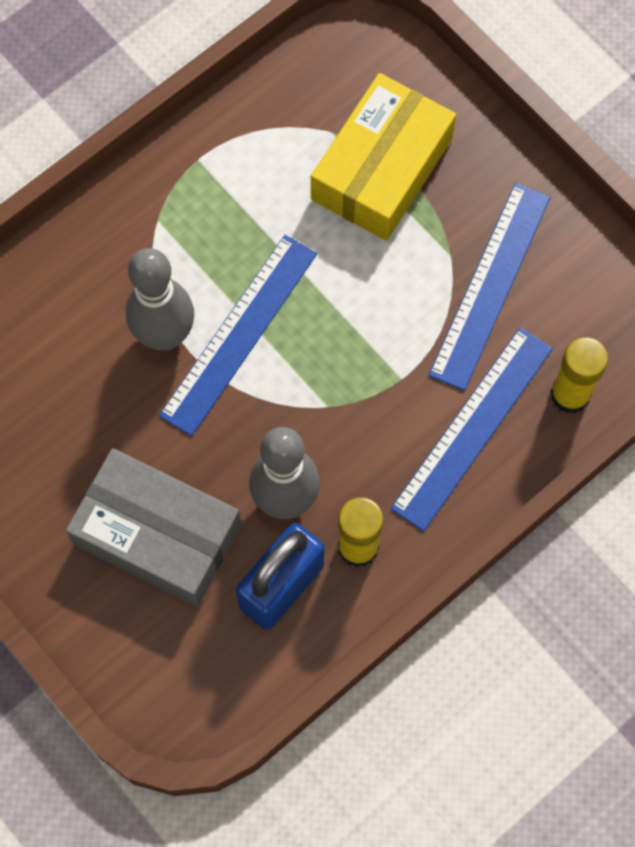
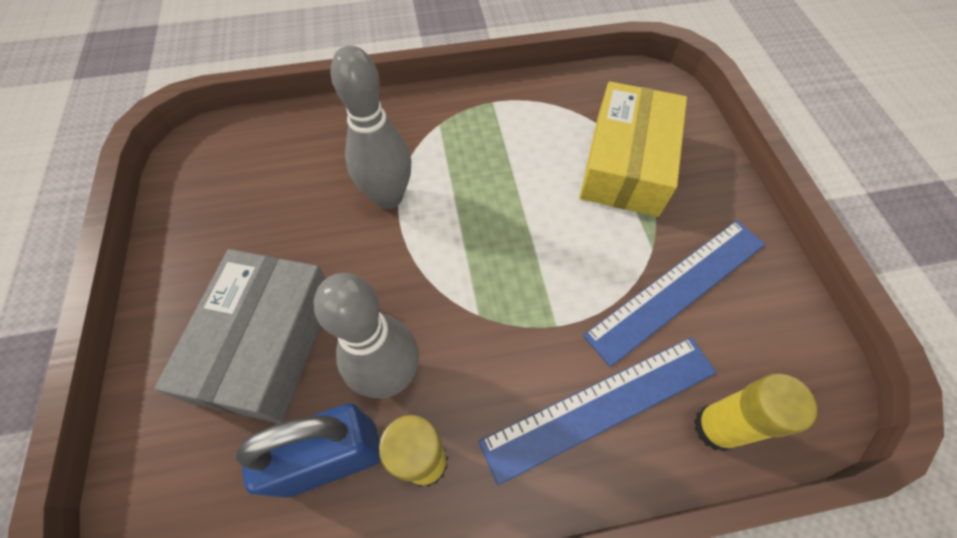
camera: 30 degrees right, 10 degrees down
(157, 534) = (266, 343): grey box -> grey box turned 45 degrees clockwise
(239, 334) = (444, 223): blue ruler -> none
(382, 169) = (626, 163): yellow box -> yellow box turned 45 degrees counterclockwise

